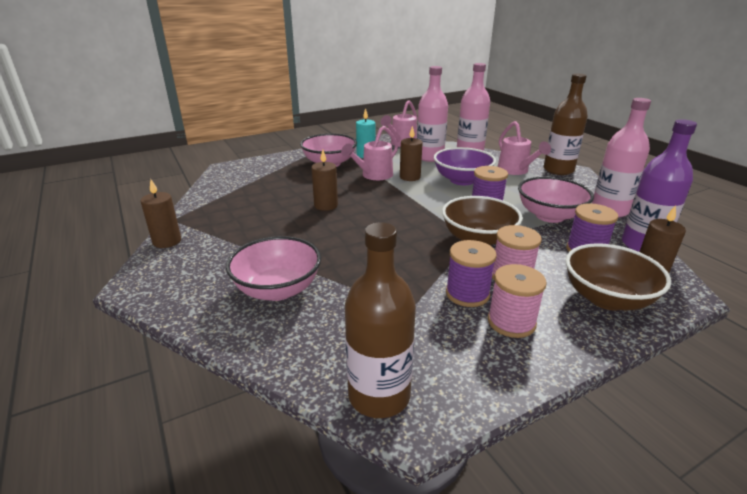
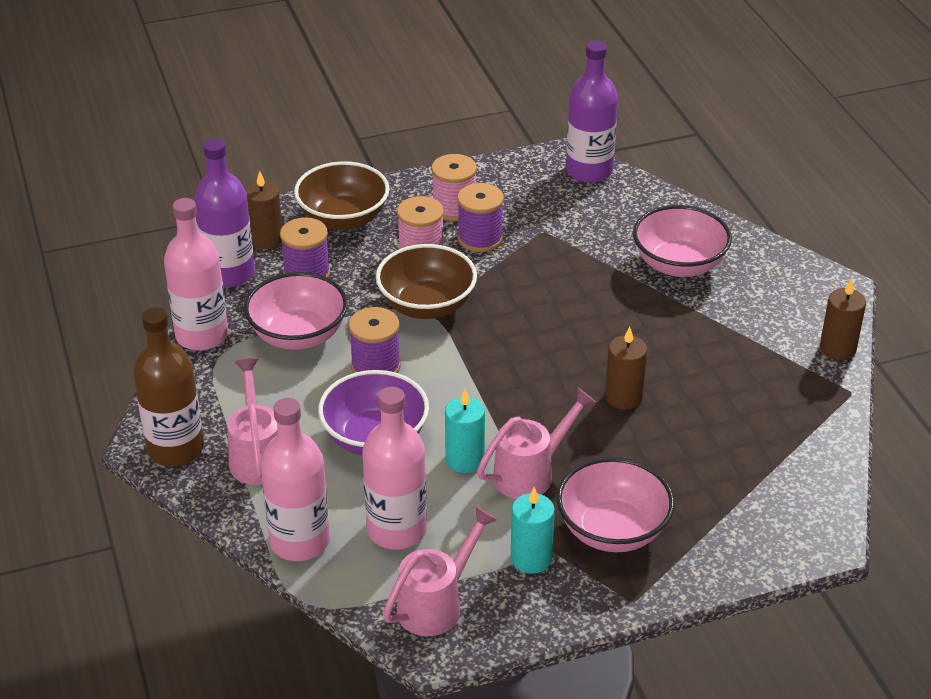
camera: 170 degrees left, 10 degrees up
(379, 395) = (589, 171): brown bottle -> purple bottle
(410, 177) = (465, 460): brown candle -> turquoise candle

